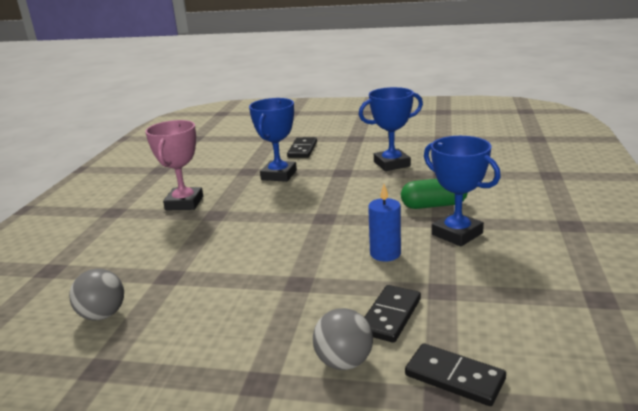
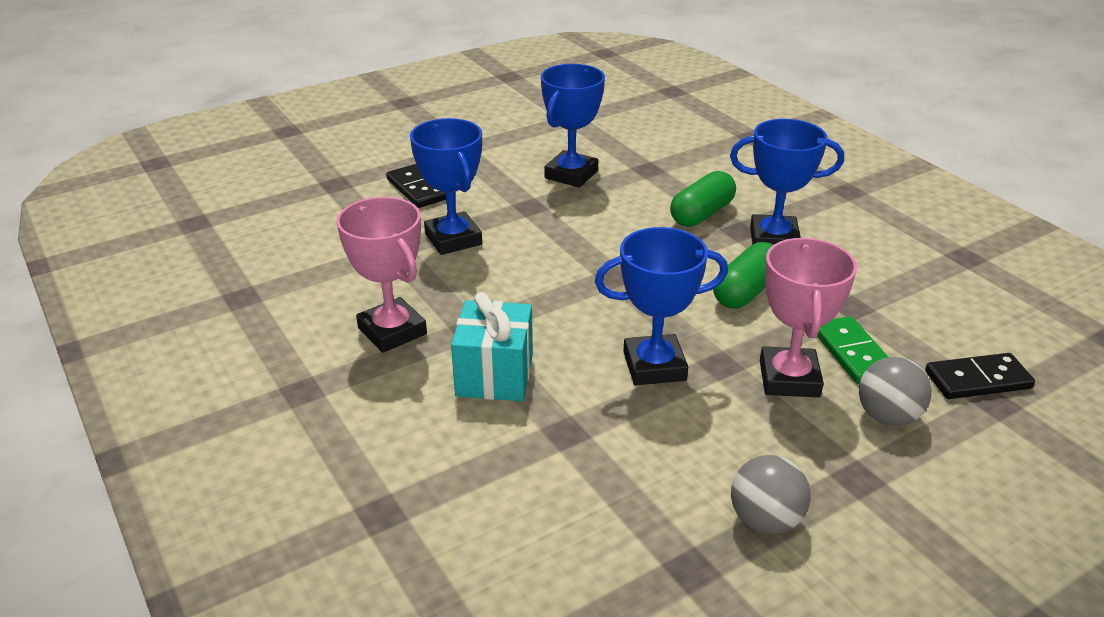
camera: 45 degrees left, 10 degrees up
(103, 315) = (577, 518): grey ball -> grey ball (765, 520)
(187, 238) = (494, 375): none -> turquoise gift
(263, 268) = (654, 366): none -> blue trophy
(323, 309) = (789, 379): none -> pink trophy
(385, 254) = (746, 291): blue candle -> green capsule
(390, 316) = (853, 353): black domino -> green domino

